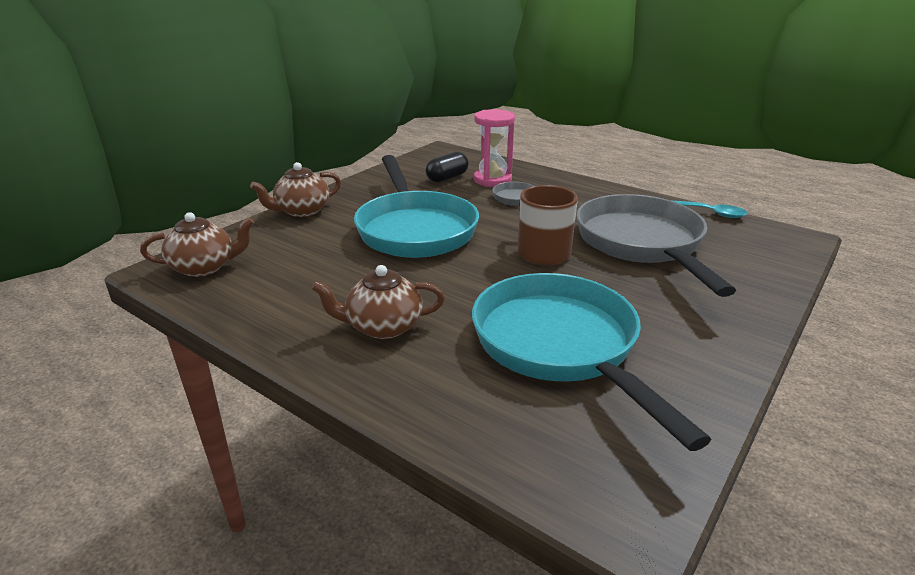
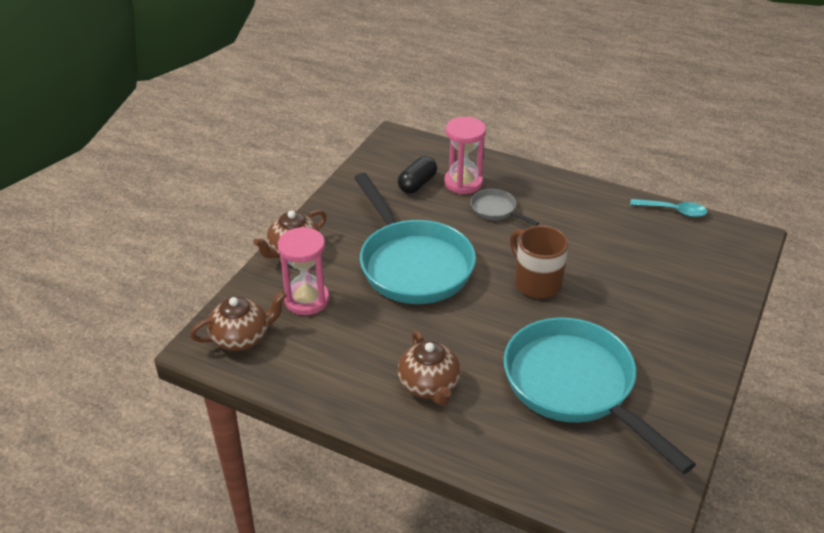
camera: 10 degrees left, 10 degrees up
(291, 245) = (307, 300): none -> pink hourglass
(382, 327) = (429, 385): brown teapot -> brown teapot turned 90 degrees counterclockwise
(642, 244) = (620, 260): grey pan -> none

